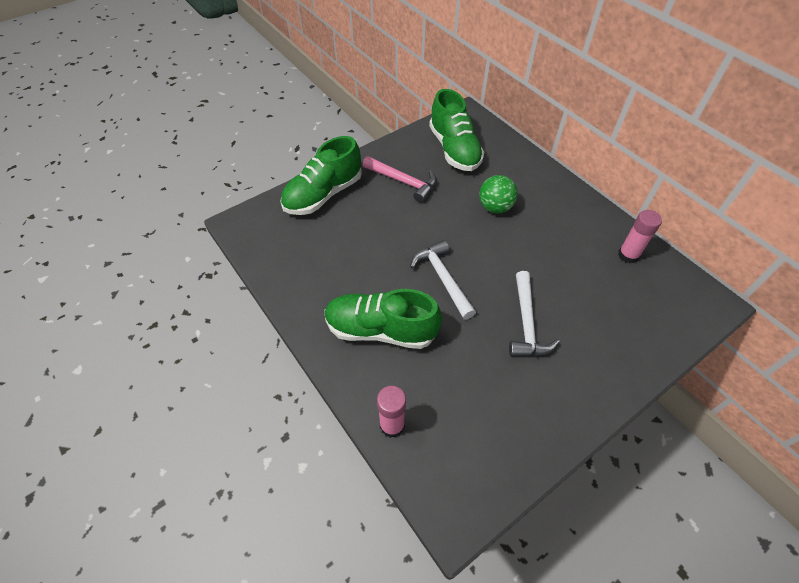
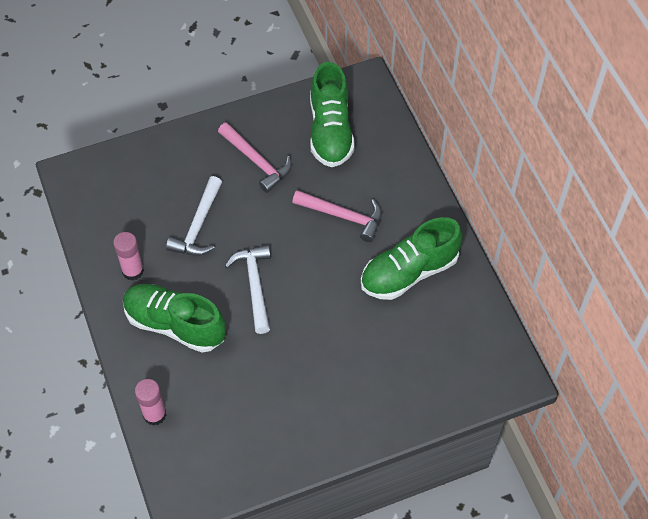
camera: 15 degrees right, 5 degrees up
(323, 194) = (166, 159): green shoe -> green shoe (409, 272)
(495, 207) = (343, 216): green ball -> pink hammer
(526, 323) = (317, 352): white hammer -> white hammer (198, 226)
(628, 255) = (458, 305): pink glue stick -> pink glue stick (133, 271)

